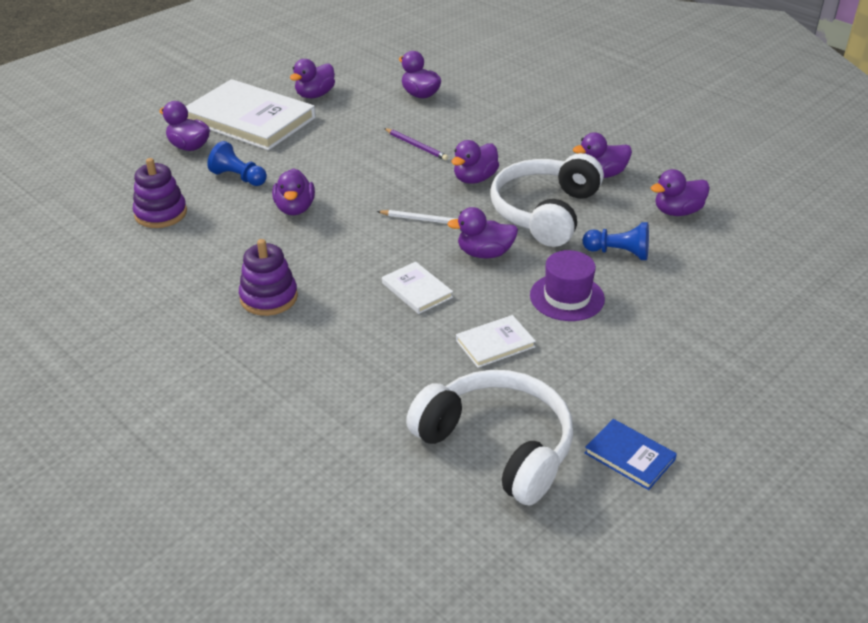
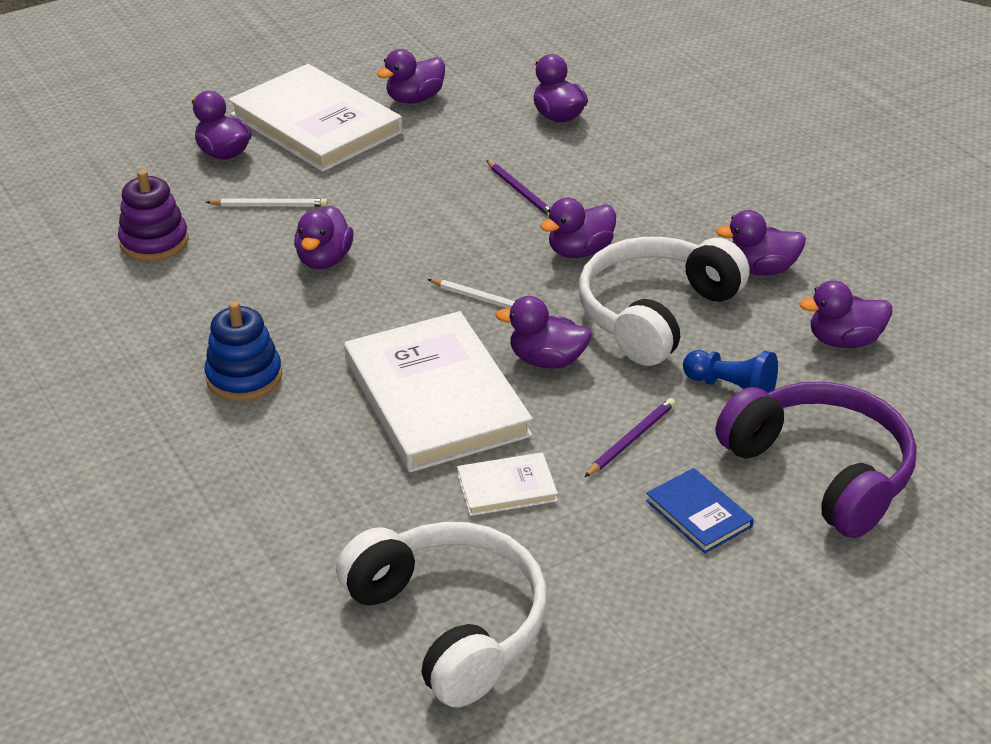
camera: 15 degrees right, 0 degrees up
(238, 177) = (269, 205): blue pawn -> white pencil
(269, 298) = (244, 377): purple stacking toy -> blue stacking toy
(417, 290) = (435, 397): white book -> white book, size x2.22
(567, 297) = (631, 440): purple hat -> purple pencil
(629, 456) = (616, 670): blue book -> blue book (699, 513)
(703, 298) = (821, 471): none -> purple headphones

